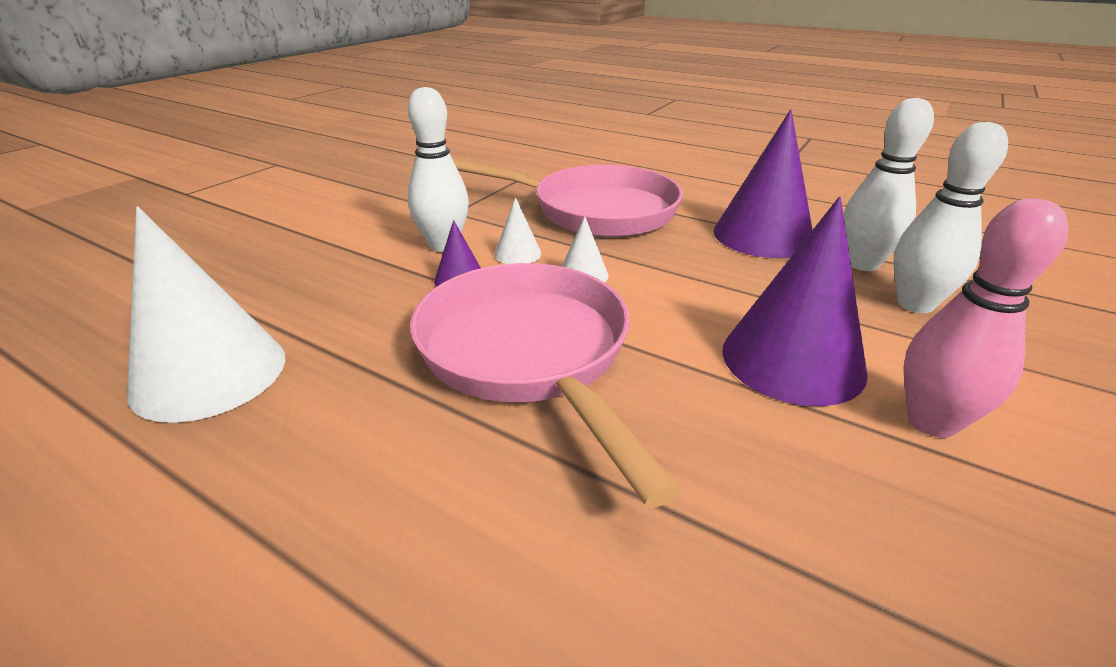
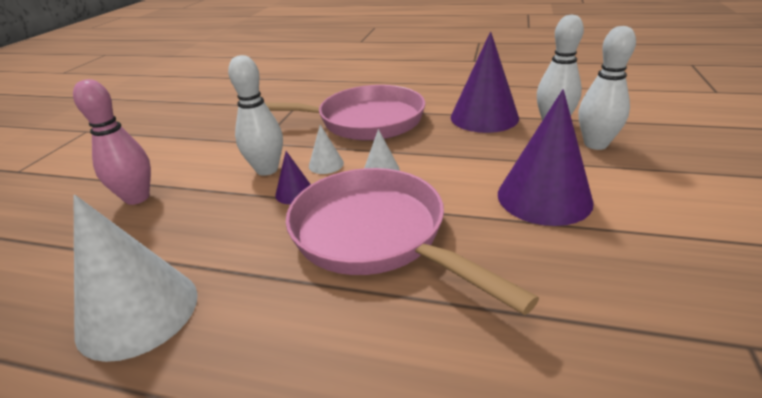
camera: 15 degrees left, 0 degrees up
(932, 422) = (639, 216): pink bowling pin -> pink bowling pin (137, 198)

